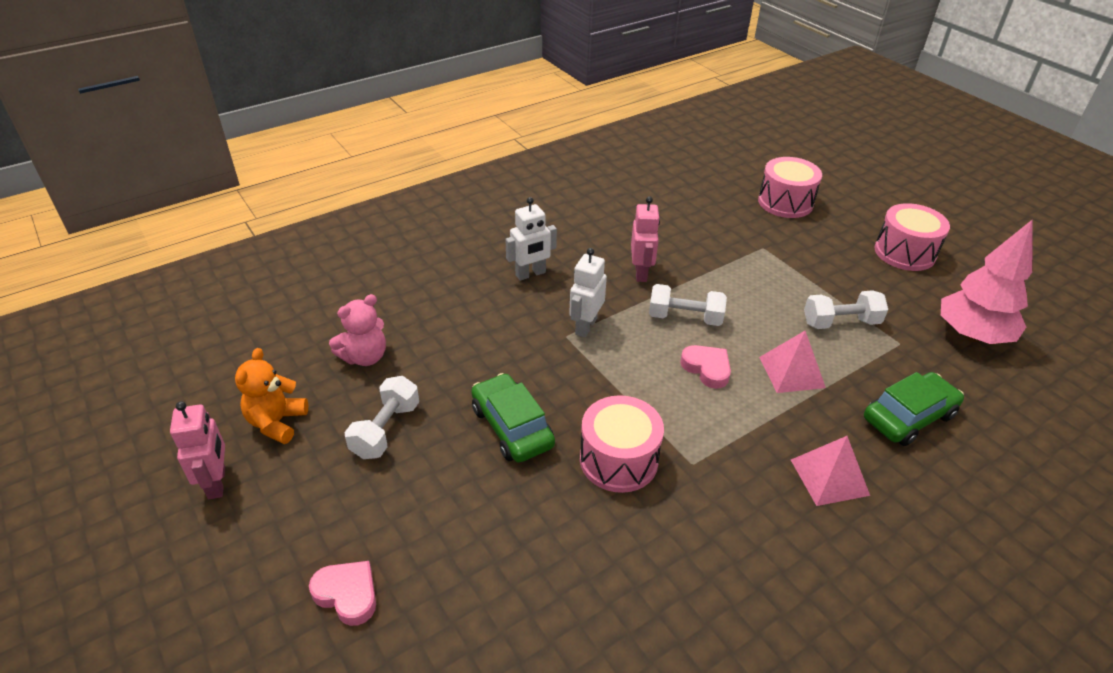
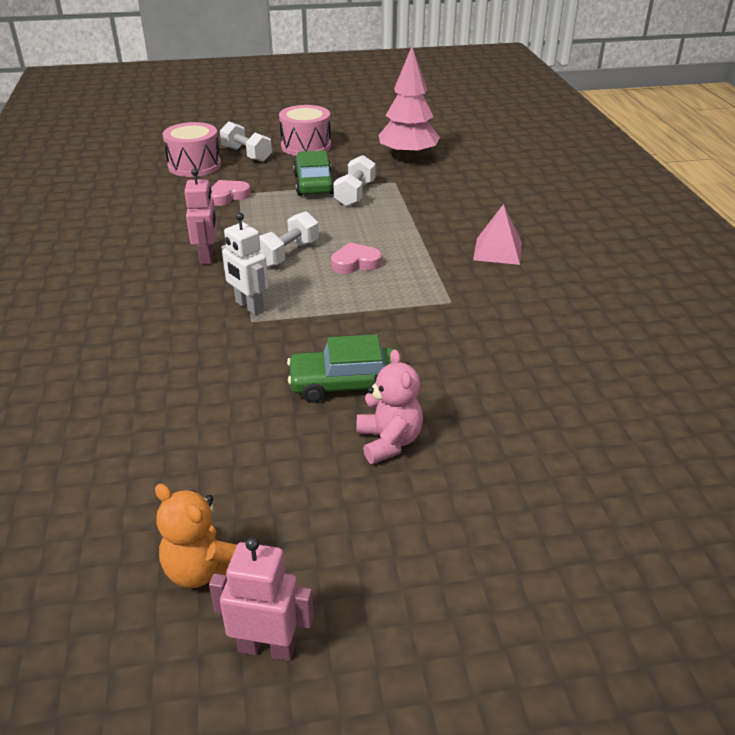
camera: 65 degrees left, 5 degrees down
(347, 594) = (491, 546): pink heart -> pink heart (228, 196)
(365, 357) = (154, 468): pink teddy bear -> pink teddy bear (389, 442)
(386, 430) = (286, 473): white dumbbell -> white dumbbell (246, 154)
(530, 274) = (139, 317): white robot -> none
(618, 460) = (424, 335): pink drum -> none
(641, 273) = (207, 257): pink robot -> pink robot turned 60 degrees clockwise
(791, 372) = (388, 230): pink pyramid -> none
(908, 417) = (463, 204): green car -> green car (314, 184)

